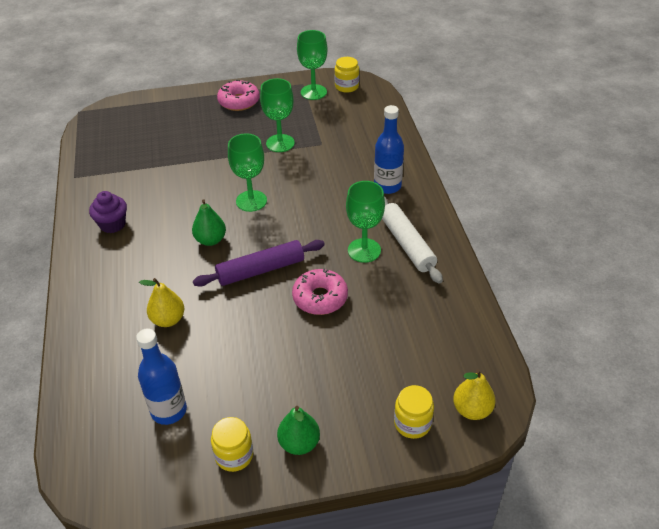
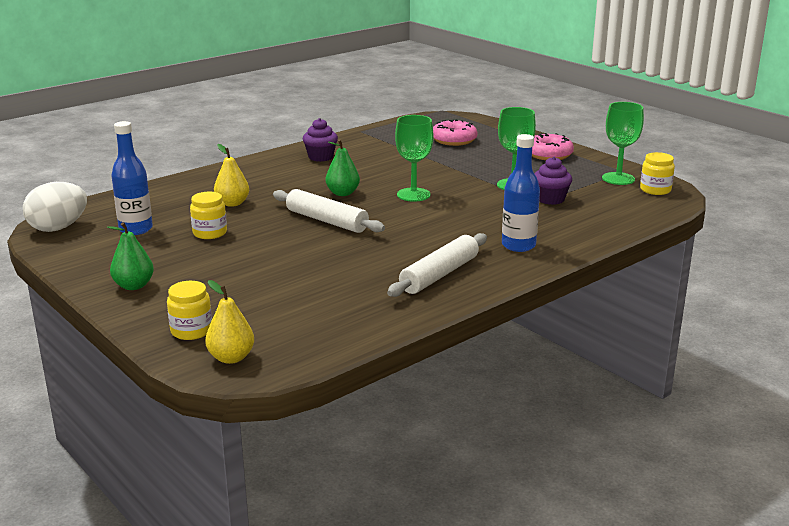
camera: 60 degrees right, 20 degrees down
(109, 478) = (58, 228): none -> white egg
(234, 455) = (105, 264): yellow jar -> yellow jar (210, 233)
(260, 270) = (327, 221): purple rolling pin -> white rolling pin
(320, 298) = (317, 253): pink donut -> pink donut (454, 140)
(322, 137) = (550, 199): none -> purple cupcake
(364, 250) = (405, 257): green goblet -> none

